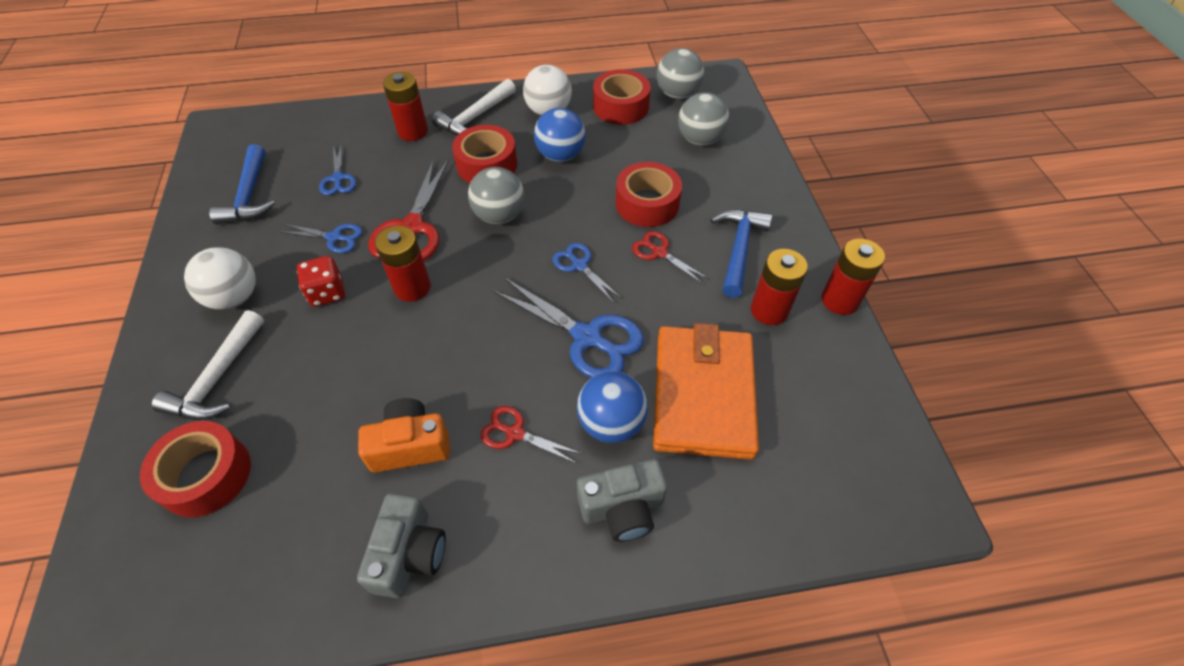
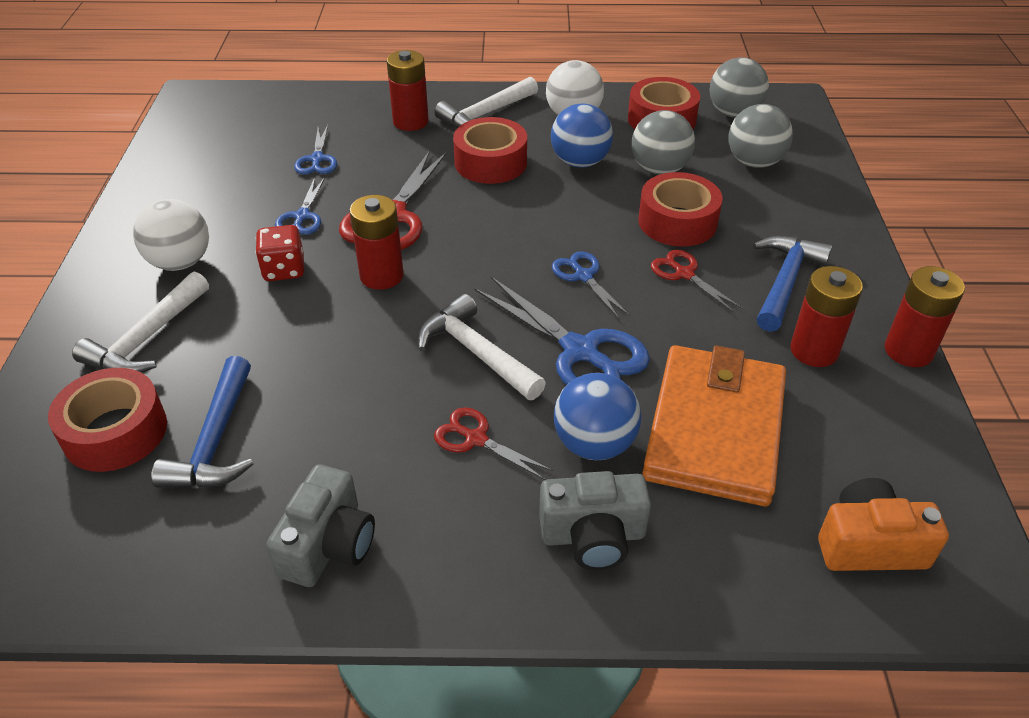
camera: 10 degrees right, 10 degrees down
(249, 196) = (216, 166): blue hammer -> blue hammer (215, 441)
(334, 237) = (302, 216): blue scissors -> blue scissors turned 75 degrees clockwise
(410, 445) = (350, 434): orange camera -> orange camera (869, 544)
(499, 216) = (496, 215): grey ball -> grey ball (659, 169)
(502, 350) = (476, 352): none -> white hammer

